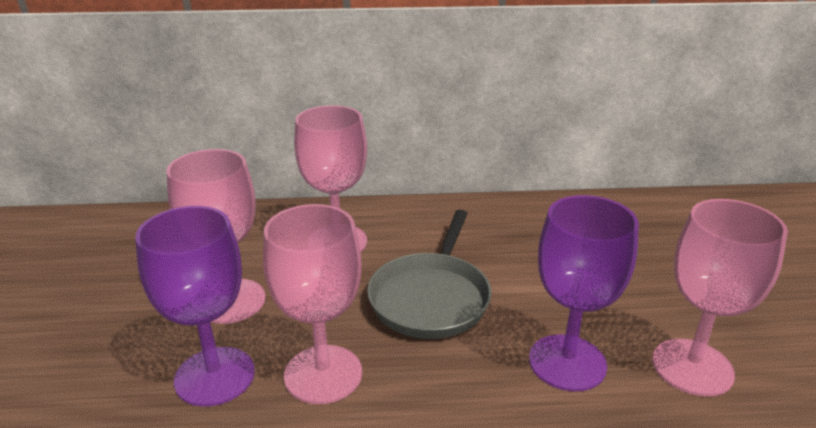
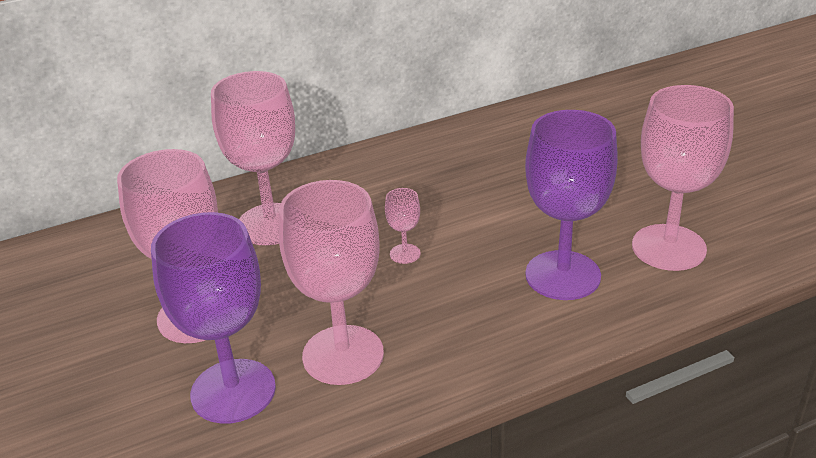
camera: 20 degrees left, 5 degrees up
(431, 298) = (405, 254): grey pan -> pink goblet

